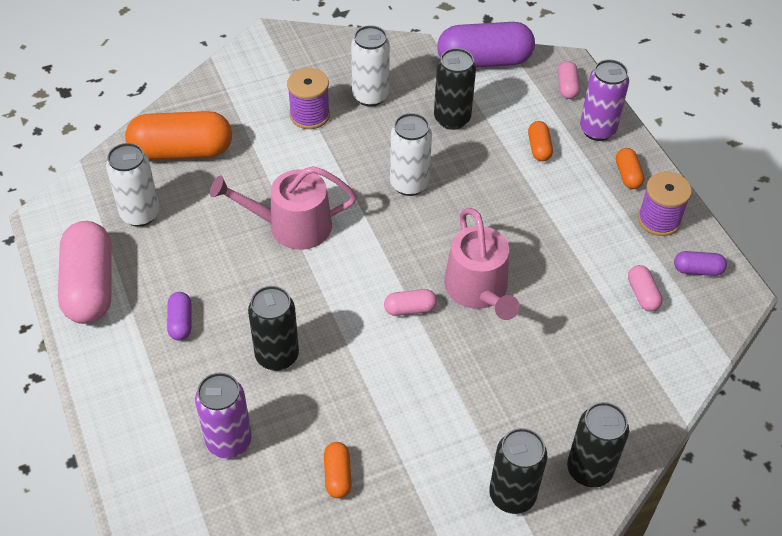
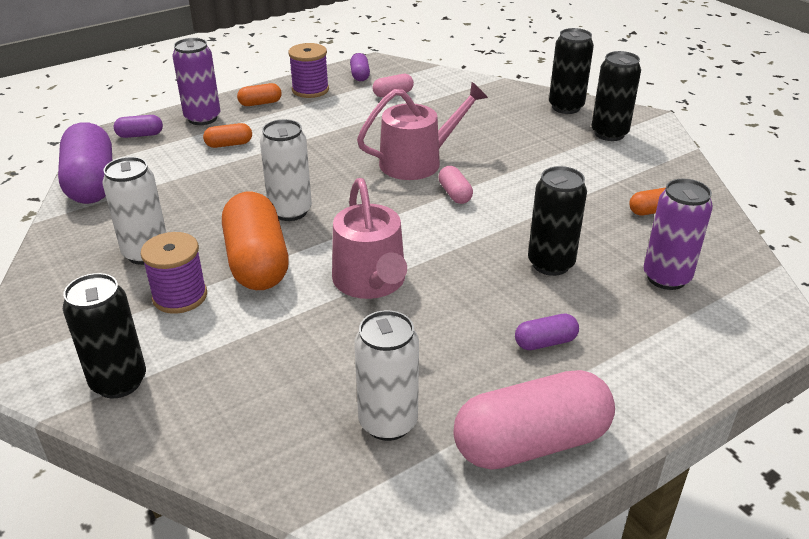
camera: 100 degrees left, 15 degrees down
(182, 151) = (257, 406): orange capsule -> orange capsule (257, 262)
(452, 119) = (187, 194): black can -> black can (119, 382)
(567, 87) = (140, 135): pink capsule -> purple capsule

